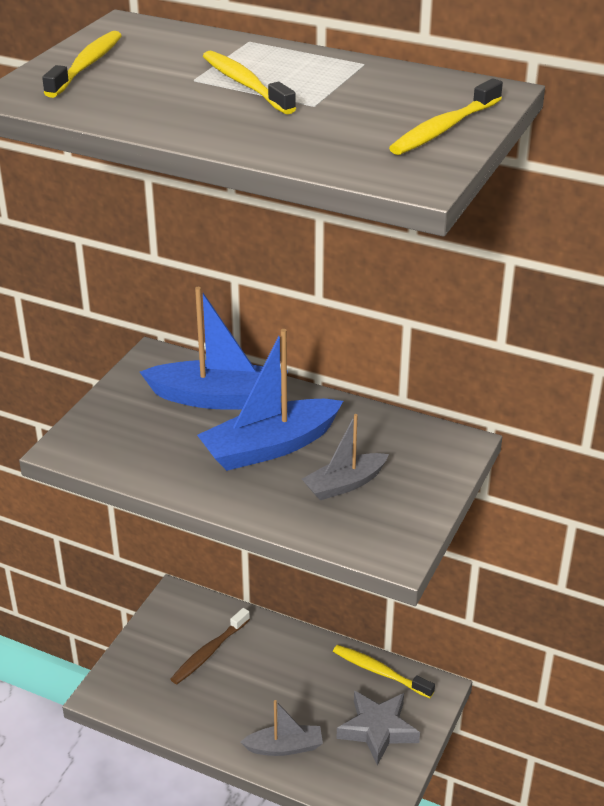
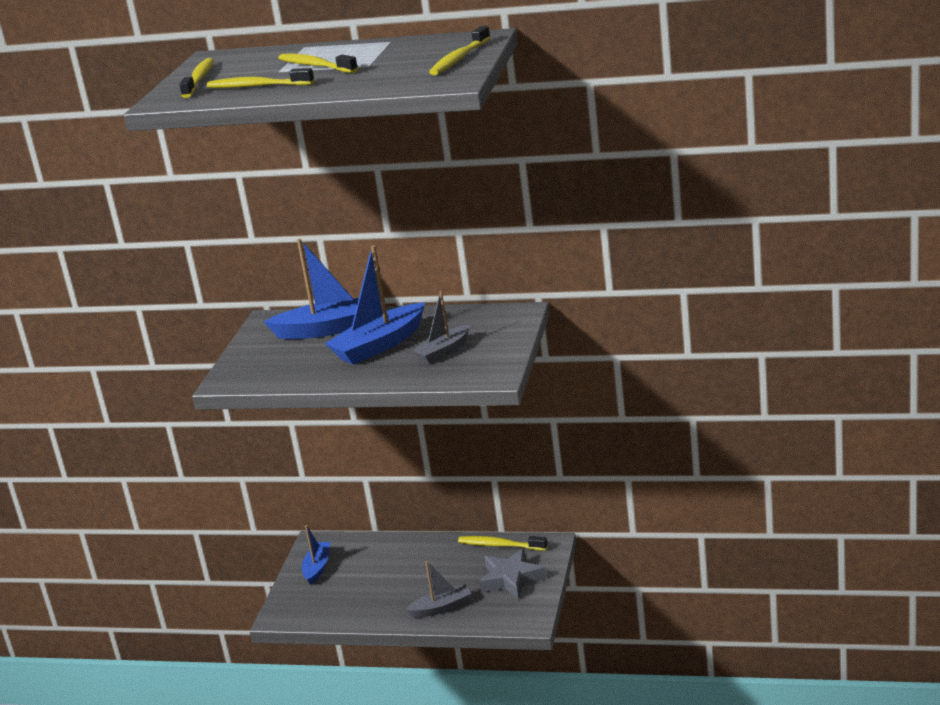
camera: 10 degrees left, 10 degrees down
(151, 102) = (257, 86): none -> yellow toothbrush
(166, 636) = (317, 568): none -> blue boat
(209, 652) = (357, 568): brown toothbrush -> none

